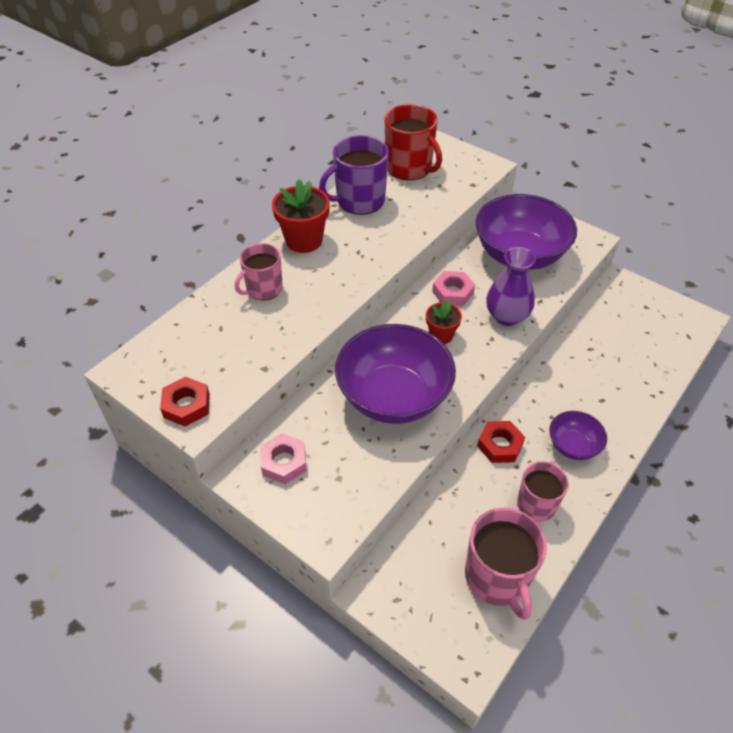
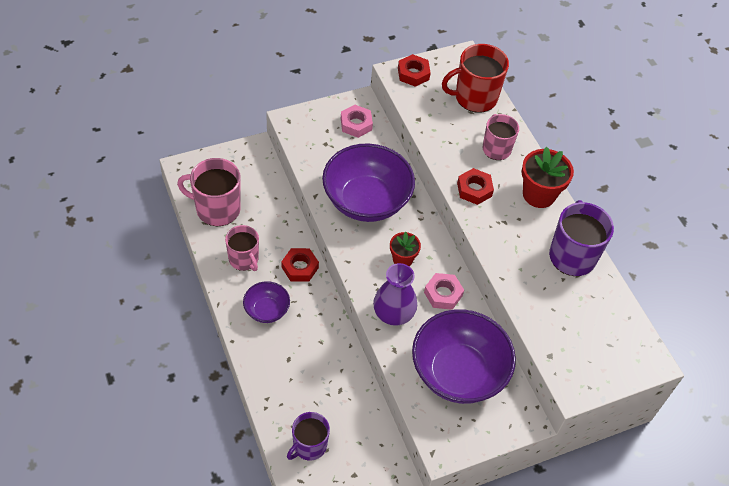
camera: 115 degrees right, 5 degrees up
(335, 285) = (474, 189): none -> red nut
(409, 168) = (603, 319): red mug -> red mug (474, 97)
(657, 344) = (309, 446): none -> purple mug

